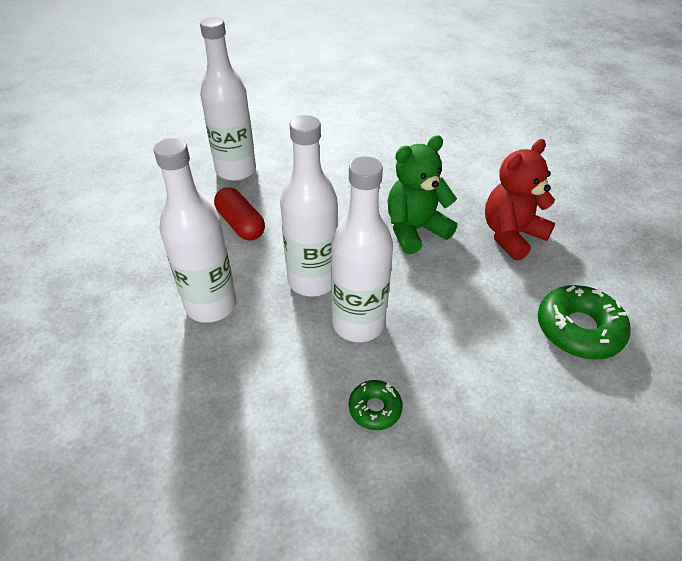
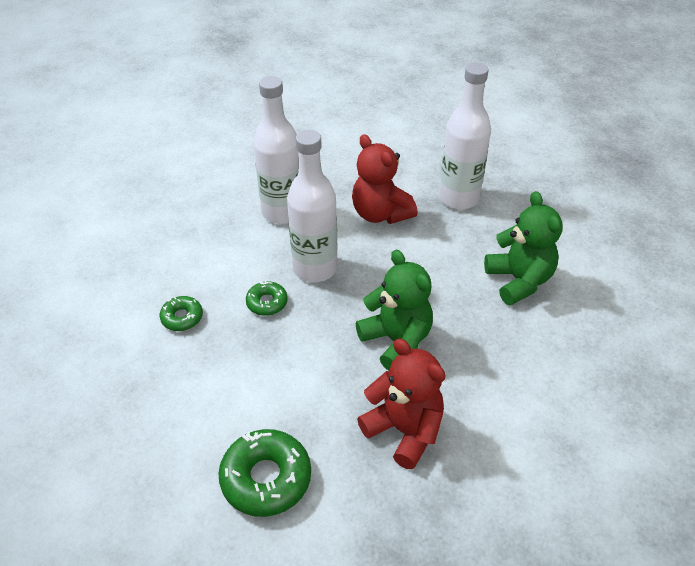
camera: 85 degrees right, 0 degrees up
(241, 224) = (380, 214): red capsule -> red teddy bear
(350, 153) = (519, 280): none -> green teddy bear
(358, 323) = (267, 302): white bottle -> green donut

